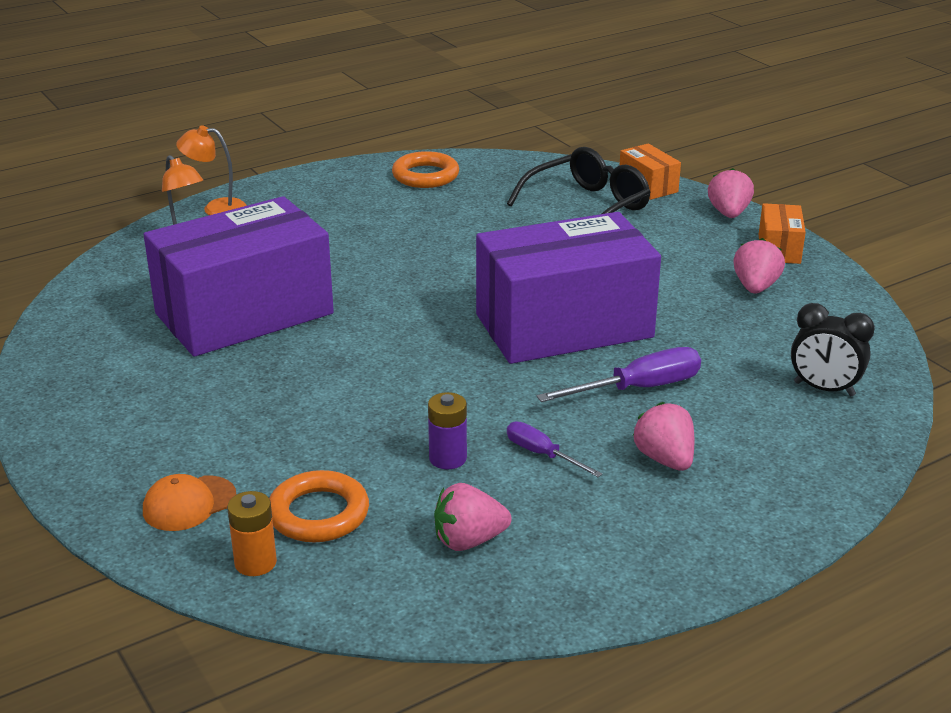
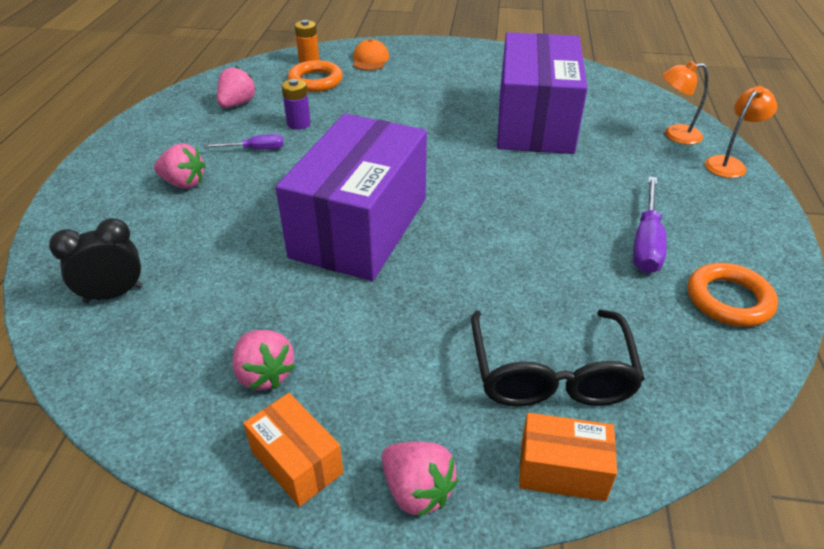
camera: 130 degrees right, 10 degrees up
(638, 388) = (250, 214): purple screwdriver -> purple screwdriver (646, 242)

